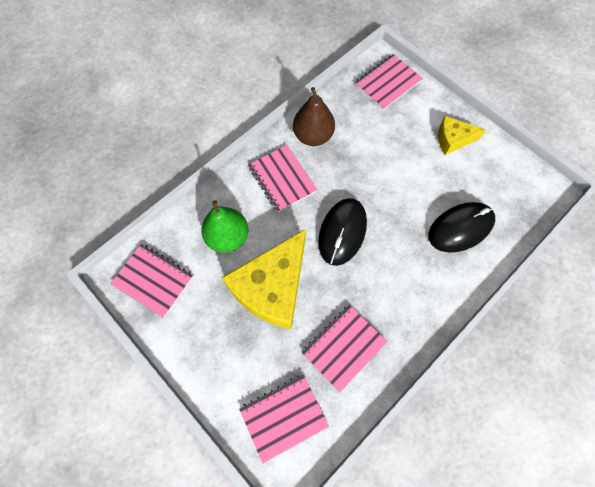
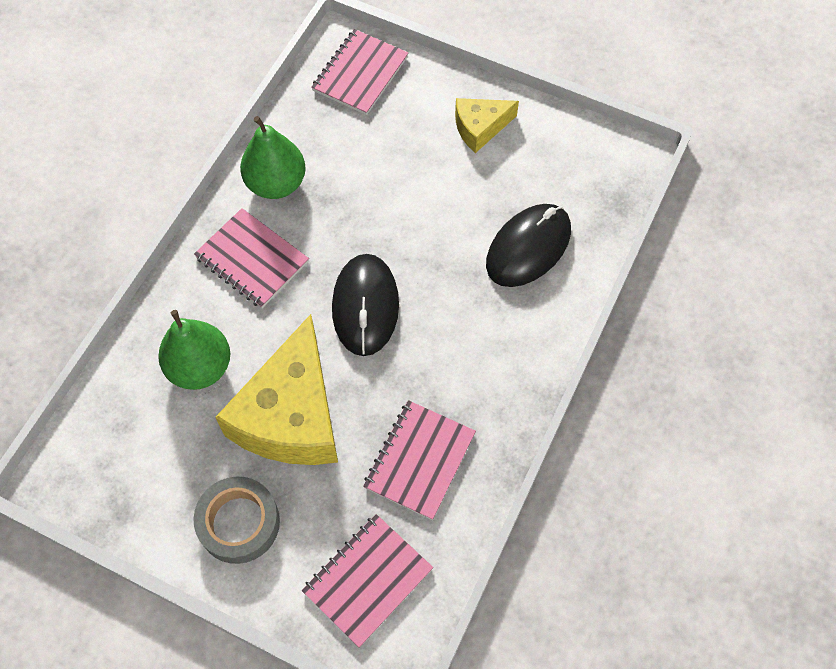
camera: 20 degrees left, 5 degrees down
(153, 280) = (110, 464): pink notebook -> none
(216, 347) = (239, 523): none -> grey tape
(313, 136) = (276, 183): brown pear -> green pear

